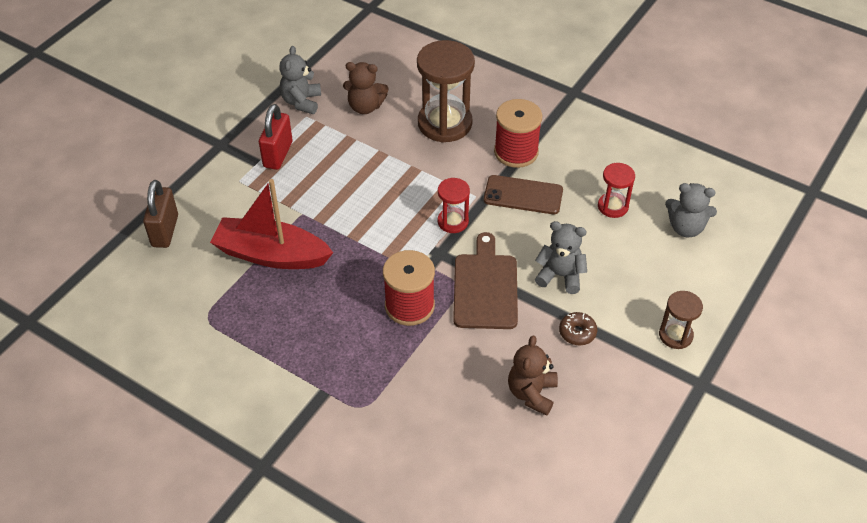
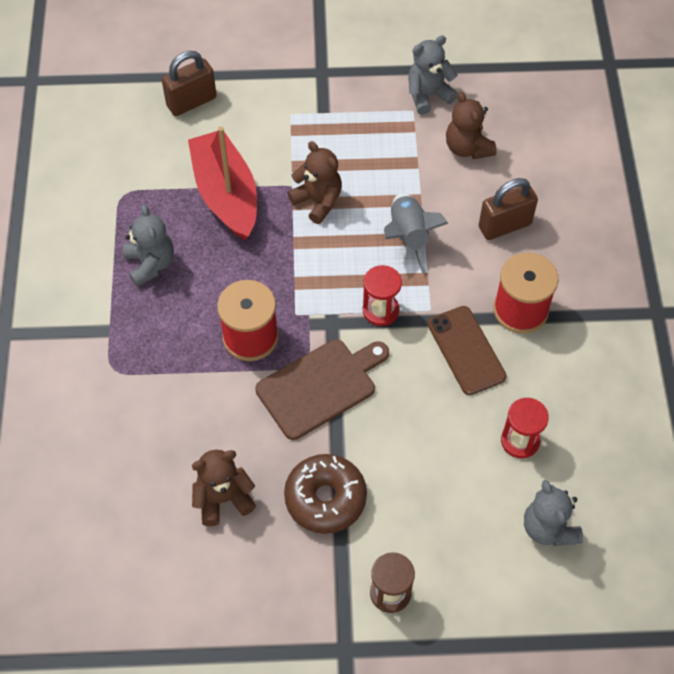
camera: 55 degrees right, 10 degrees up
(278, 154) = (346, 121): red padlock -> none
(330, 206) = (318, 201): none -> brown teddy bear
(407, 175) = (408, 236): none -> grey rocket
(444, 123) = (505, 226): brown hourglass -> brown padlock
(560, 275) = (386, 443): grey teddy bear -> grey teddy bear (150, 264)
(577, 332) = (325, 498): brown donut -> brown donut, size x1.84

